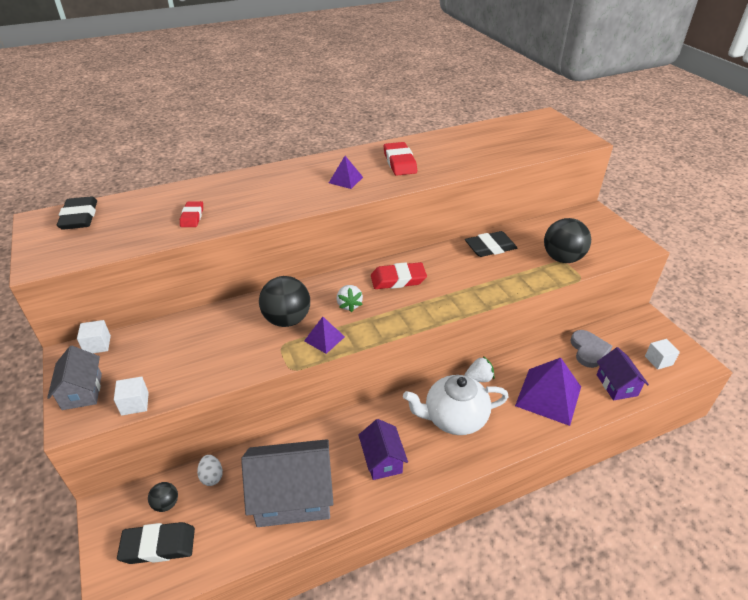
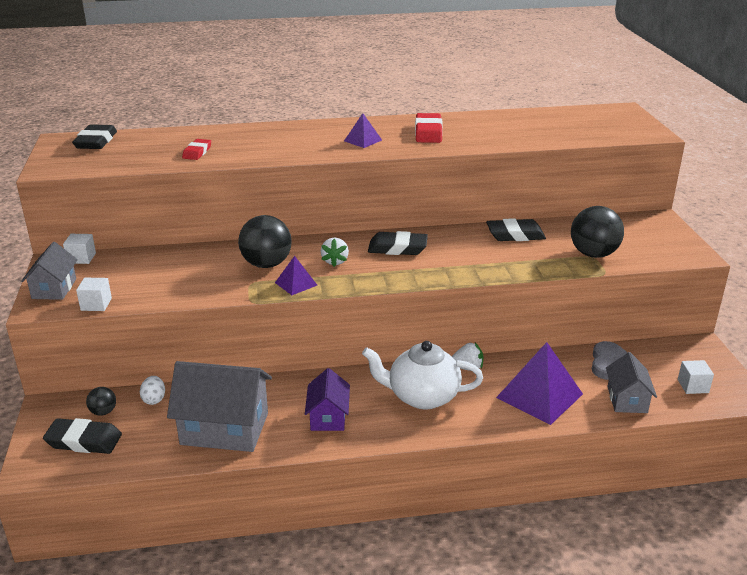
camera: 15 degrees right, 10 degrees down
(398, 279) = (397, 248): red eraser -> black eraser
(616, 385) = (627, 399): purple house -> grey house

